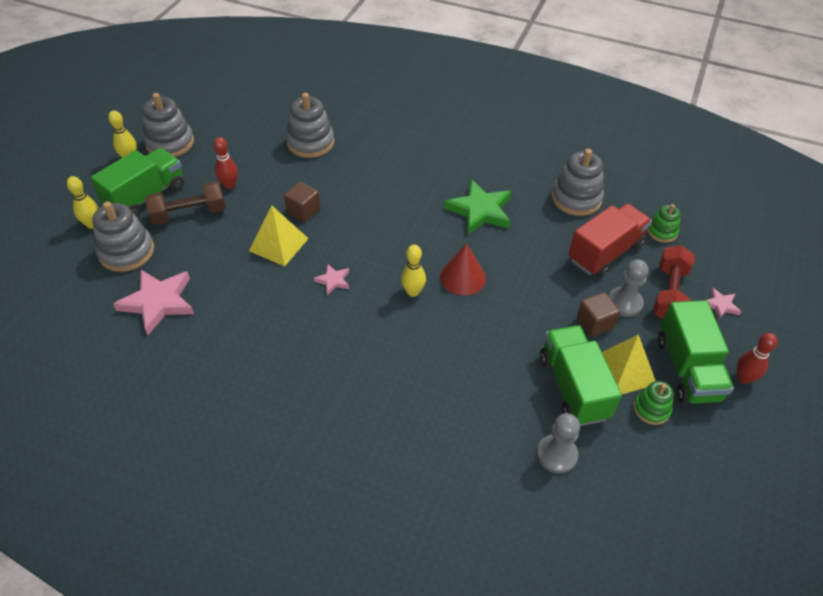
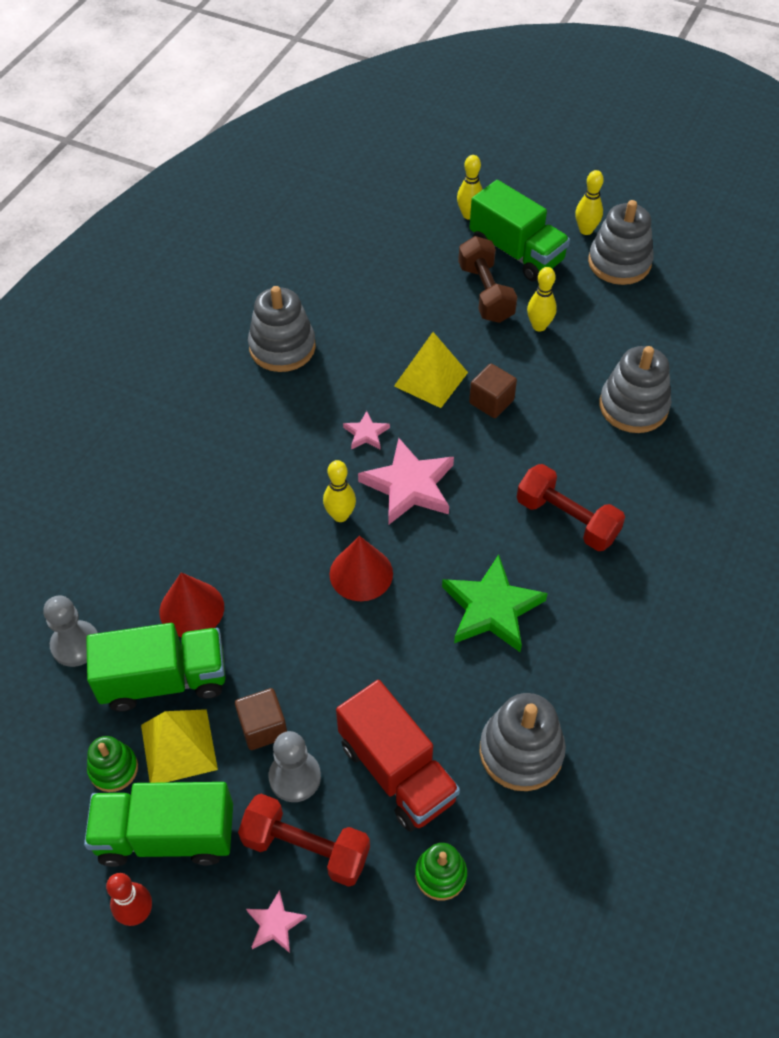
camera: 95 degrees right, 5 degrees up
(126, 252) = (424, 247): grey stacking toy -> grey stacking toy (282, 347)
(158, 302) = (347, 281): pink star -> pink star (409, 485)
(229, 185) = (539, 326): red bowling pin -> yellow bowling pin
(406, 175) = (567, 519): none -> red dumbbell
(509, 377) = (191, 609): none -> red cone

